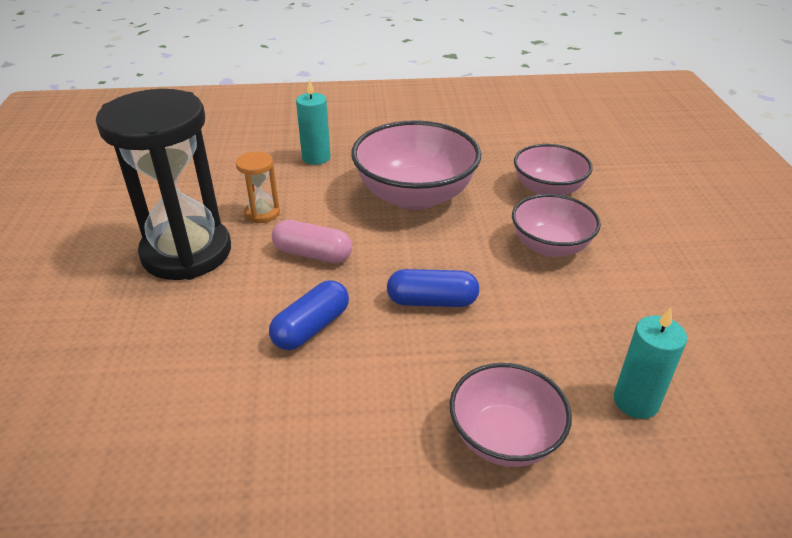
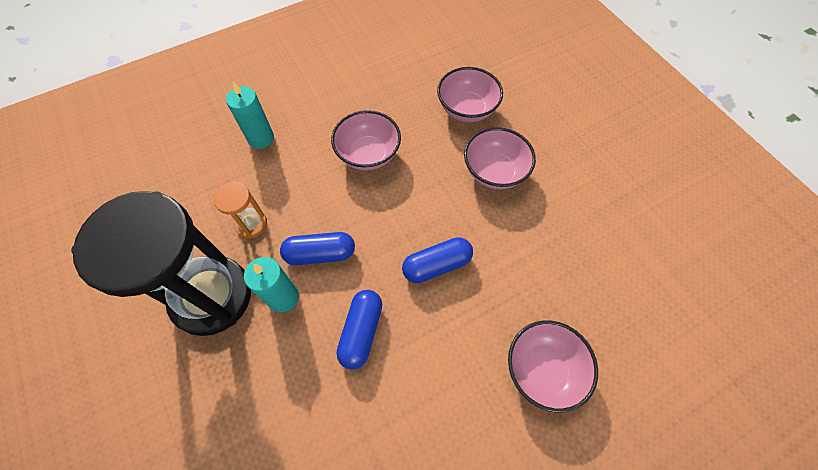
camera: 25 degrees left, 25 degrees up
(312, 254) = (320, 254): pink capsule -> blue capsule
(415, 195) = (368, 154): pink bowl -> pink bowl, size x0.62
(636, 401) = (608, 298): turquoise candle -> turquoise candle (283, 297)

